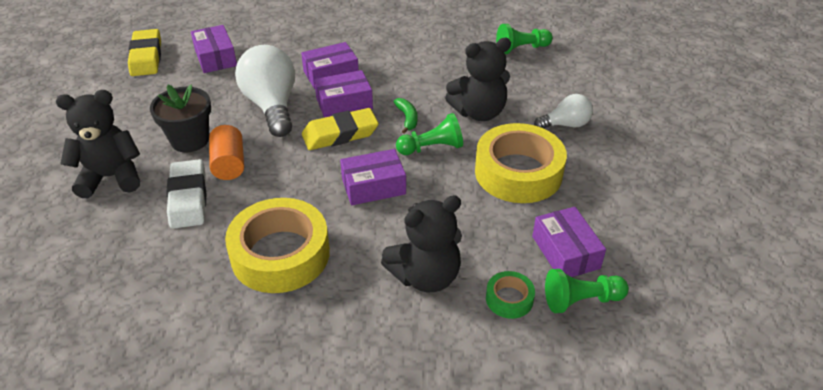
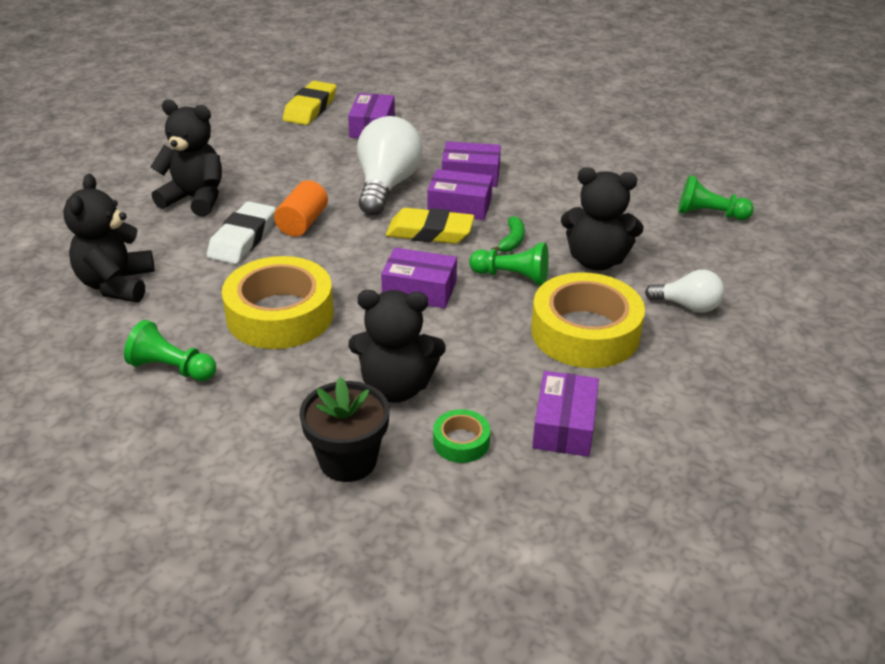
camera: 30 degrees right, 5 degrees down
(106, 288) = (116, 285): none -> black teddy bear
(190, 140) = (286, 191): black flower pot -> black flower pot (348, 460)
(581, 300) = (537, 476): green pawn -> green pawn (172, 368)

